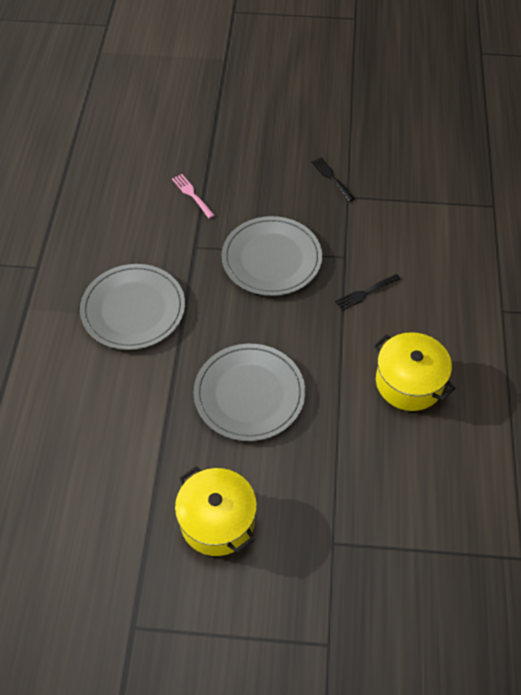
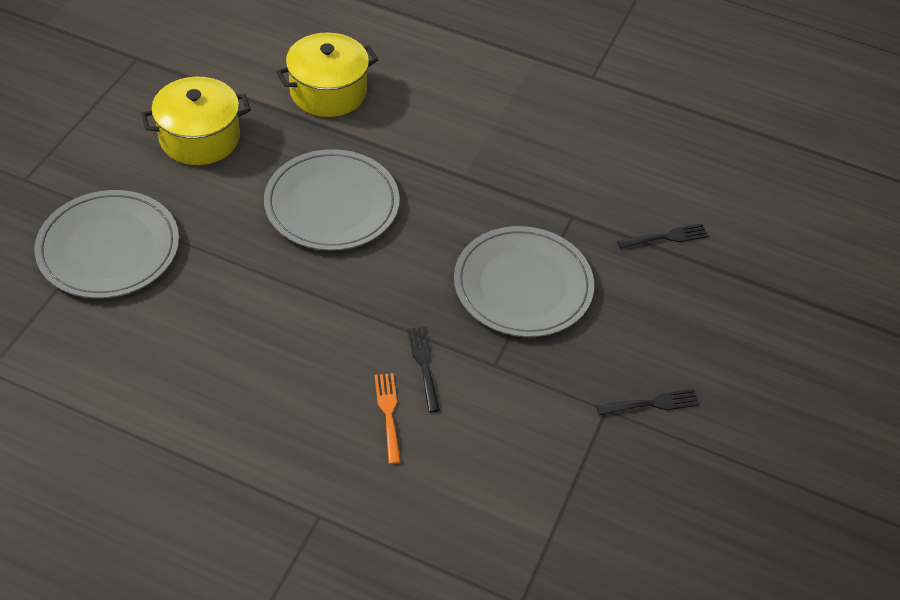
camera: 105 degrees right, 5 degrees down
(133, 309) = (497, 139): grey plate -> grey plate (108, 248)
(192, 194) = (666, 237): pink fork -> black fork
(409, 382) = (266, 357): yellow pot -> yellow pot (328, 92)
(413, 300) = (388, 414): none -> orange fork

